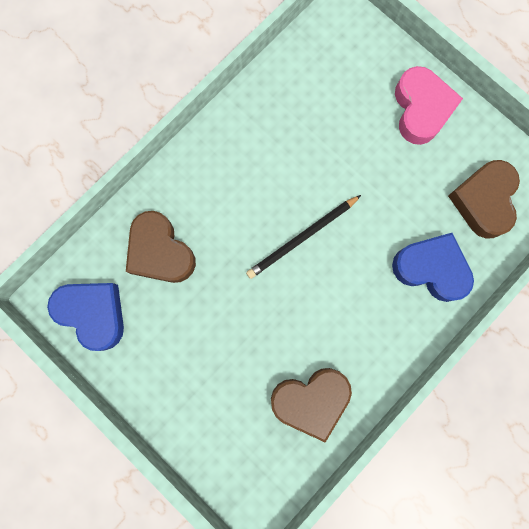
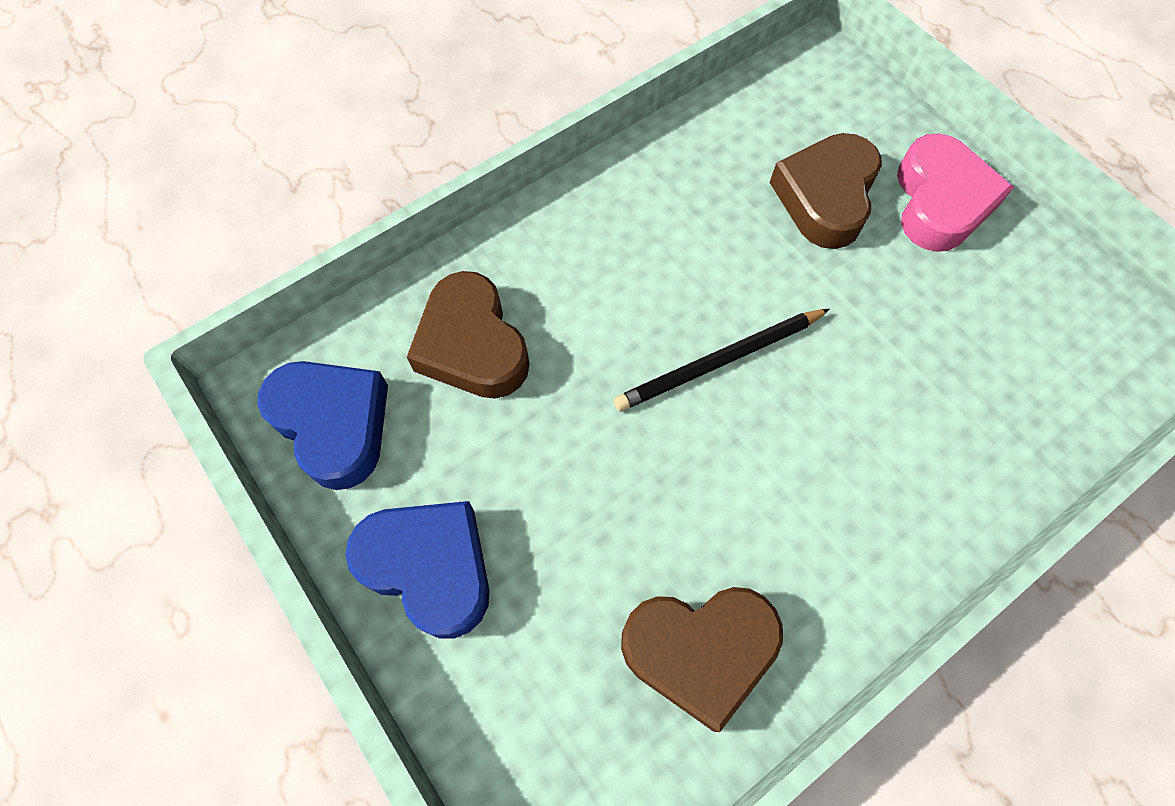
camera: 10 degrees right, 15 degrees down
(431, 268) = (947, 449): blue heart -> blue heart (429, 567)
(483, 201) = (1045, 353): brown heart -> brown heart (825, 197)

